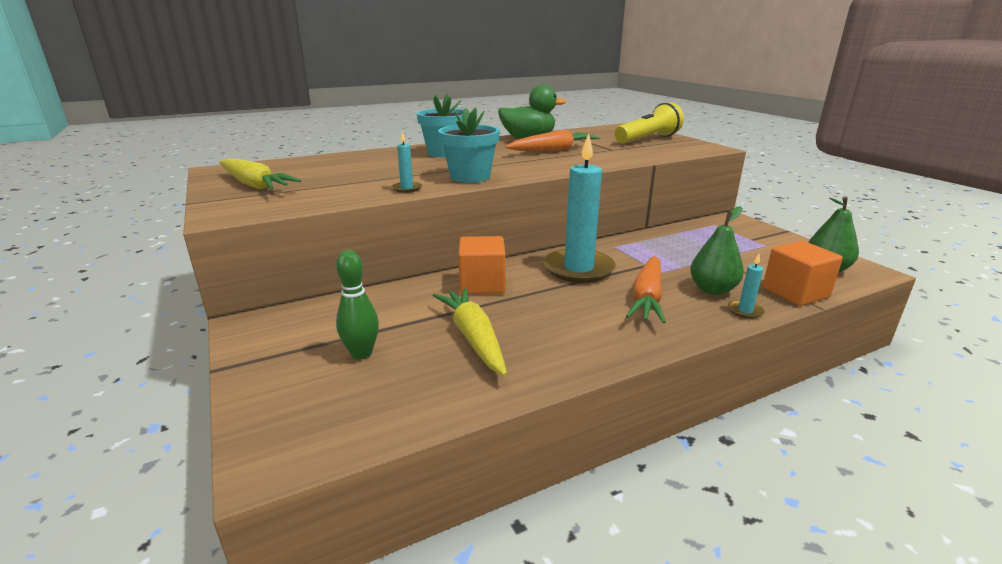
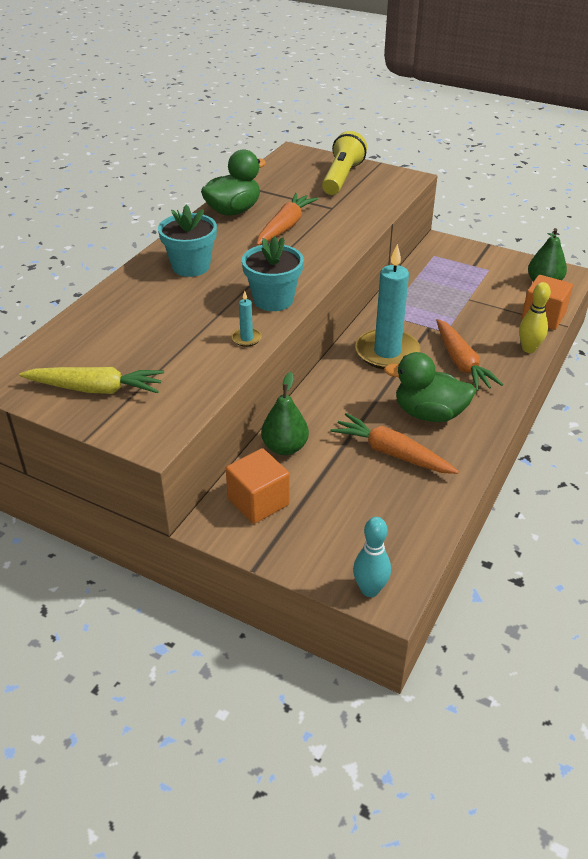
camera: 35 degrees left, 15 degrees up
(265, 442) = (370, 590): none -> turquoise bowling pin
(361, 354) = (336, 503): green bowling pin -> none
(473, 338) = (392, 453): yellow carrot -> orange carrot
(482, 284) = (336, 400): orange cube -> orange cube (258, 501)
(556, 322) = (429, 414): none -> green duck
(712, 290) = (494, 336): green pear -> green pear (285, 447)
(745, 311) = (528, 349): turquoise candle -> yellow bowling pin

